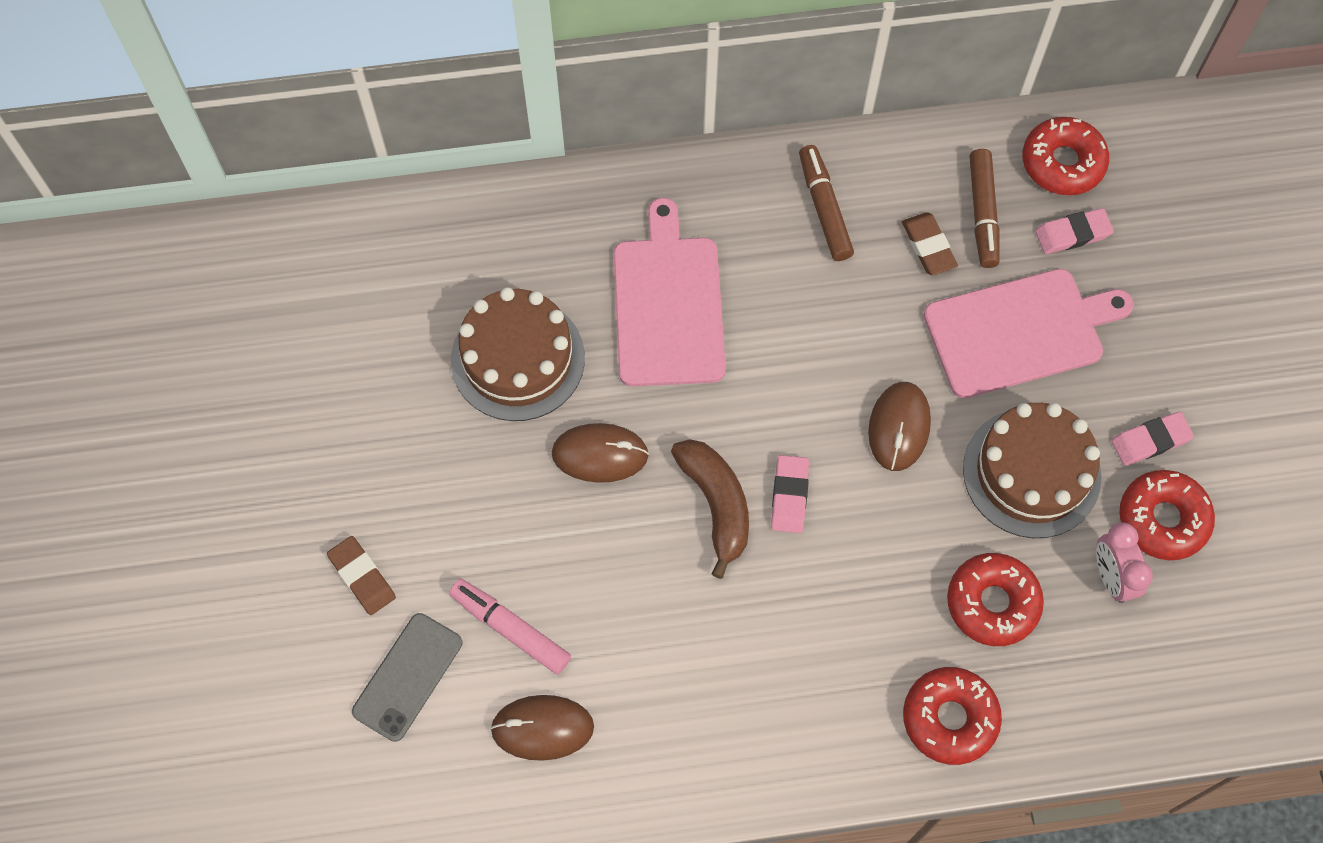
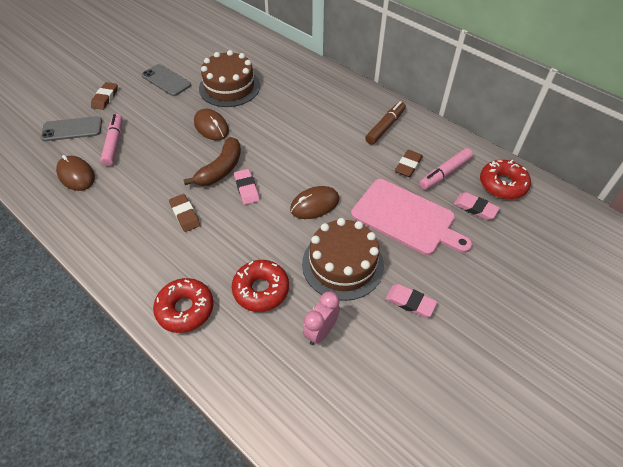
camera: 50 degrees right, 15 degrees down
(402, 447) = (166, 80): none -> grey phone
(668, 305) = (293, 110): pink cutting board -> none
(772, 615) = (185, 214): none -> brown eraser
(789, 496) = (246, 188): pink eraser -> pink eraser turned 75 degrees counterclockwise
(982, 213) = (445, 173): brown marker -> pink marker
(1162, 519) = (374, 334): red donut -> none

